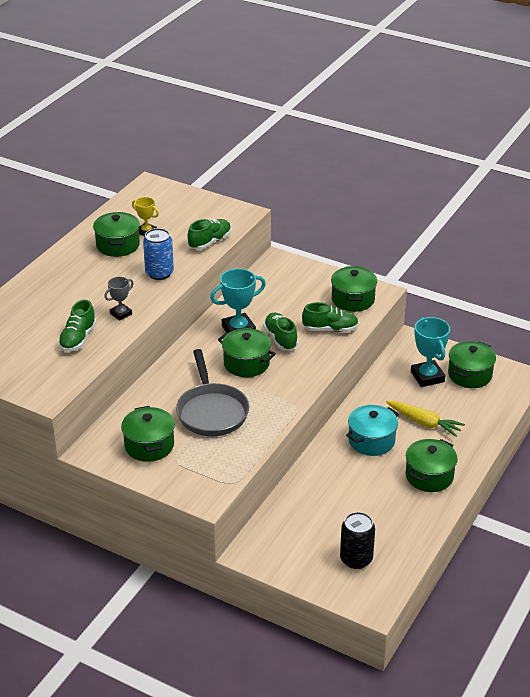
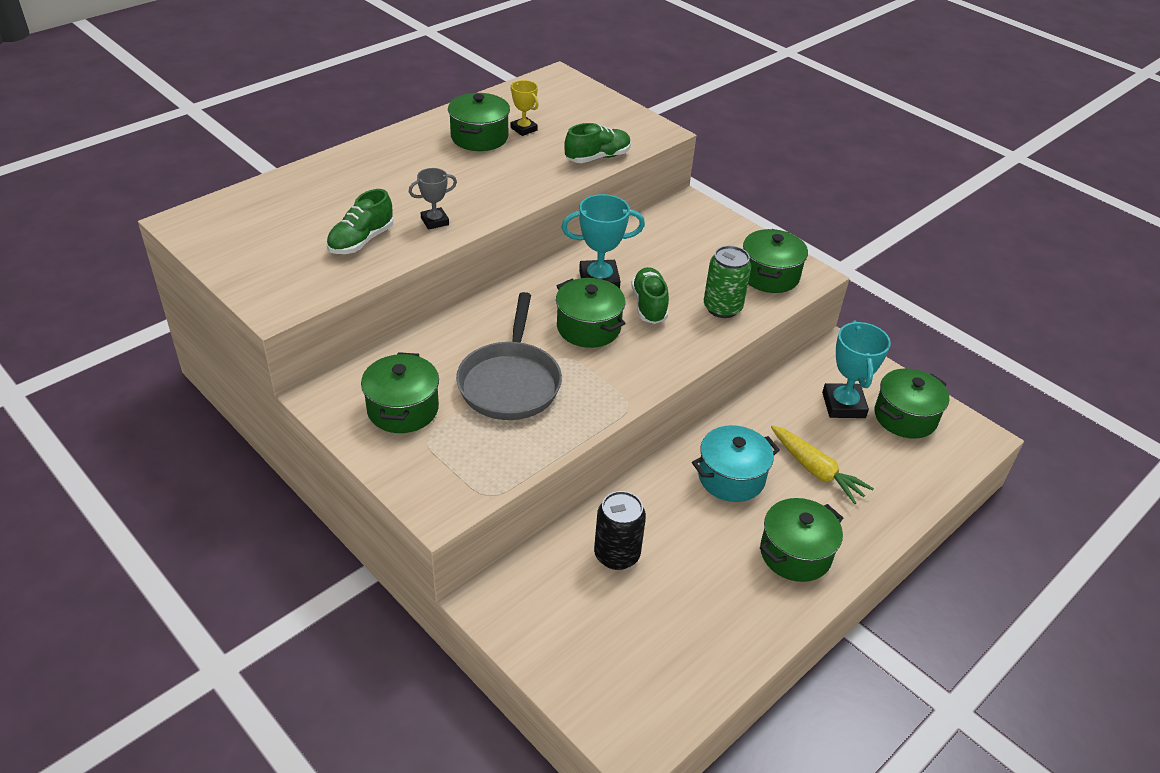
camera: 15 degrees right, 5 degrees up
(159, 273) = (512, 182): blue can -> none
(330, 329) = (722, 308): green shoe -> green can
(356, 559) = (638, 658): black can -> black can (616, 555)

